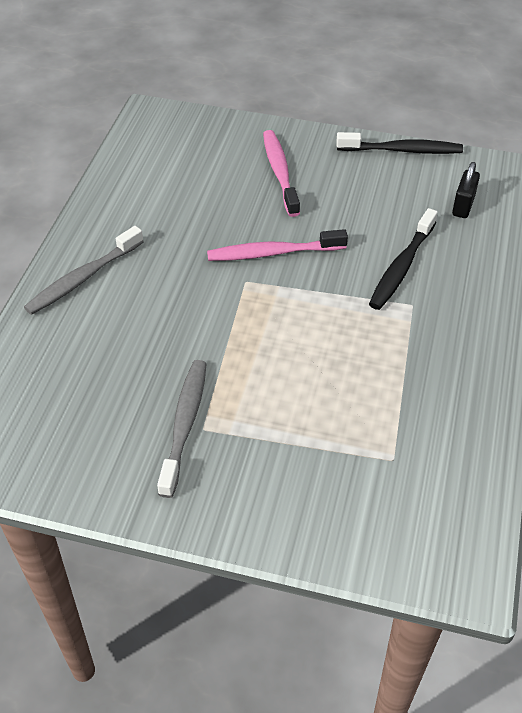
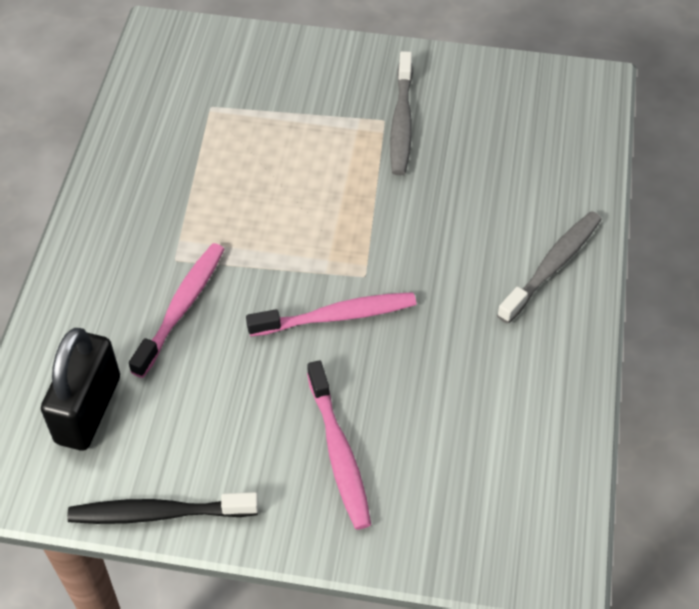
camera: 175 degrees right, 5 degrees up
(401, 267) = (182, 307): black toothbrush -> pink toothbrush
(463, 206) = (88, 410): black padlock -> black padlock, size x1.78

